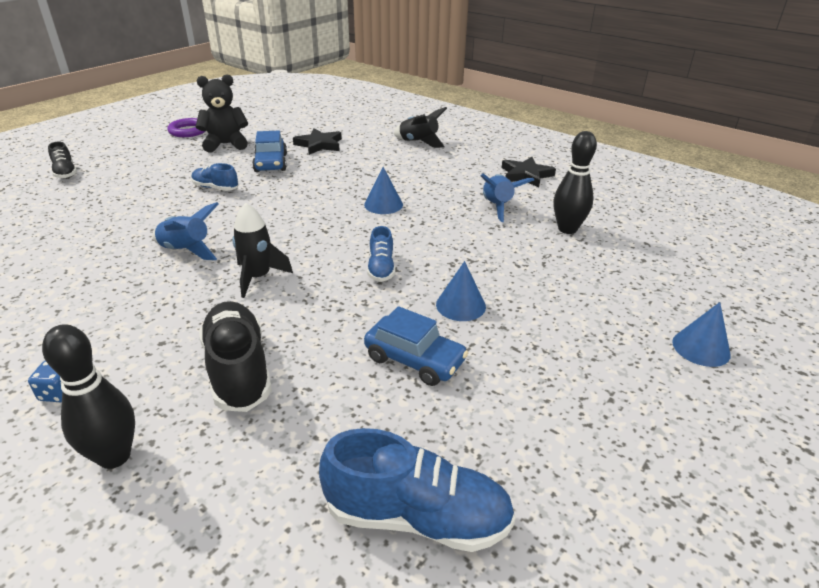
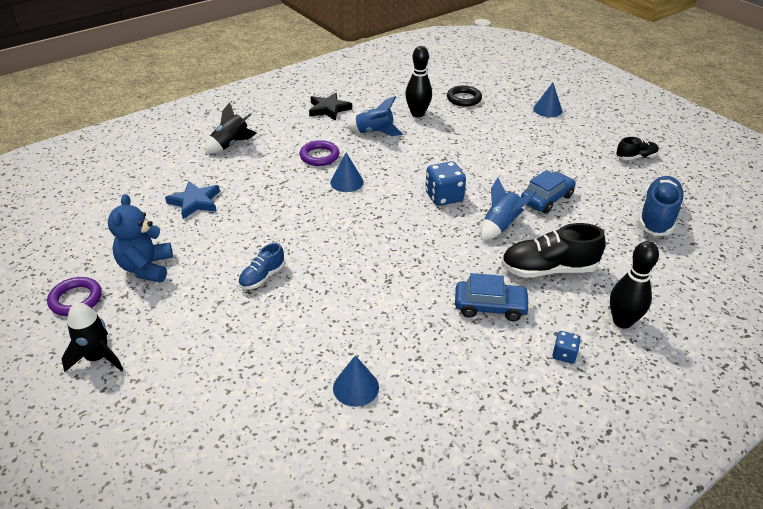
camera: 75 degrees left, 5 degrees up
(65, 173) = (144, 409): black shoe -> black shoe (635, 157)
(187, 250) = (384, 295): blue rocket -> blue rocket (500, 226)
(226, 144) = (146, 268): black teddy bear -> blue teddy bear
(258, 277) = (440, 256): black rocket -> black rocket (98, 358)
(271, 163) = (222, 237): blue car -> blue car (490, 307)
(319, 145) = (195, 202): black star -> blue star
(381, 268) = (444, 197): blue shoe -> blue dice
(425, 184) = (319, 156): none -> purple ring
(460, 305) = (496, 173): blue cone -> blue cone (356, 387)
(647, 260) = (464, 99): none -> black ring

